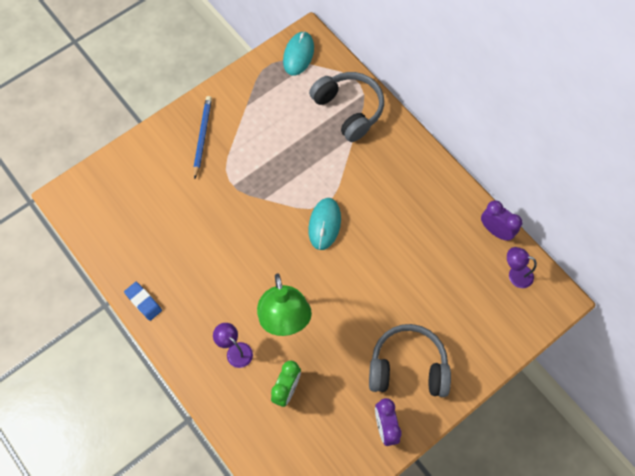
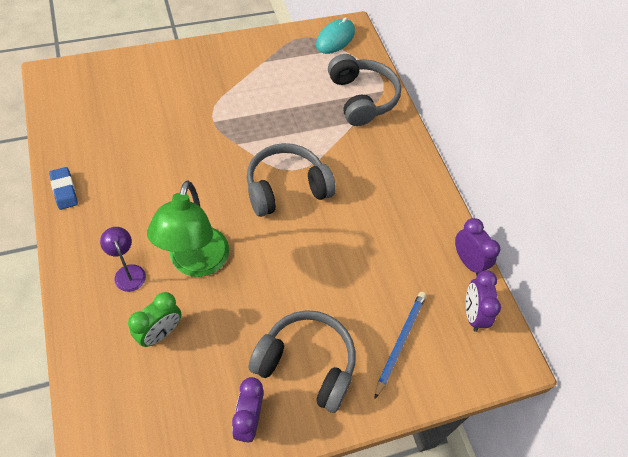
camera: 15 degrees right, 10 degrees down
(202, 136) = (207, 71): blue pencil -> blue pencil (400, 342)
(324, 224) = (286, 188): turquoise mouse -> grey headphones
(515, 274) = (472, 314): purple lamp -> purple clock

